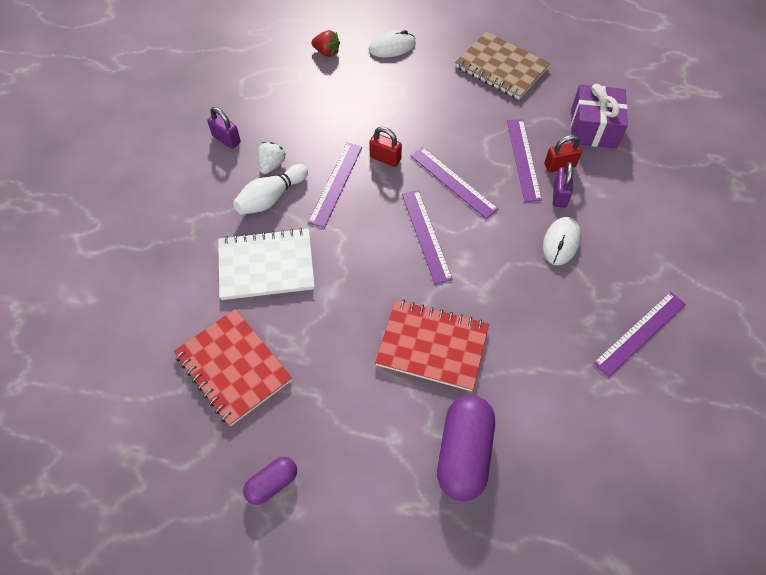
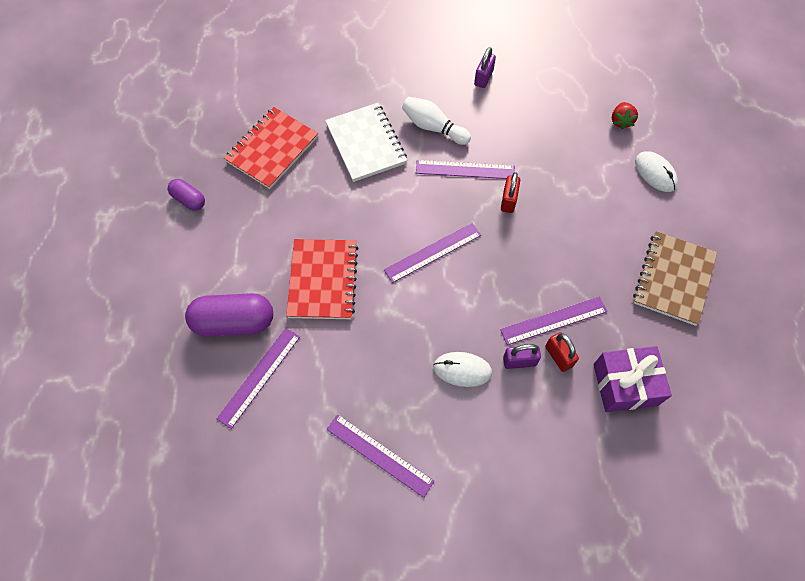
camera: 75 degrees right, 5 degrees up
(272, 165) = (468, 118): white strawberry -> none
(453, 182) = (501, 262): purple ruler -> purple ruler (259, 376)

